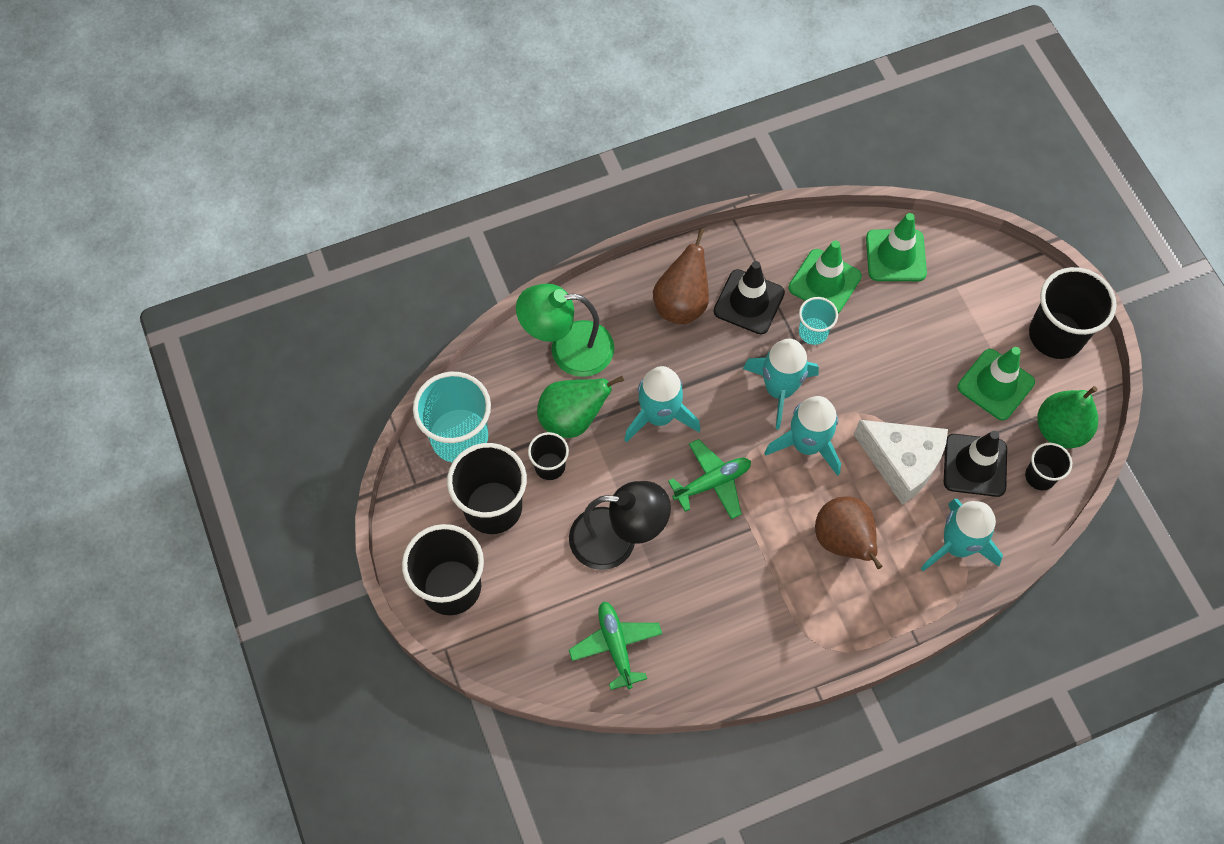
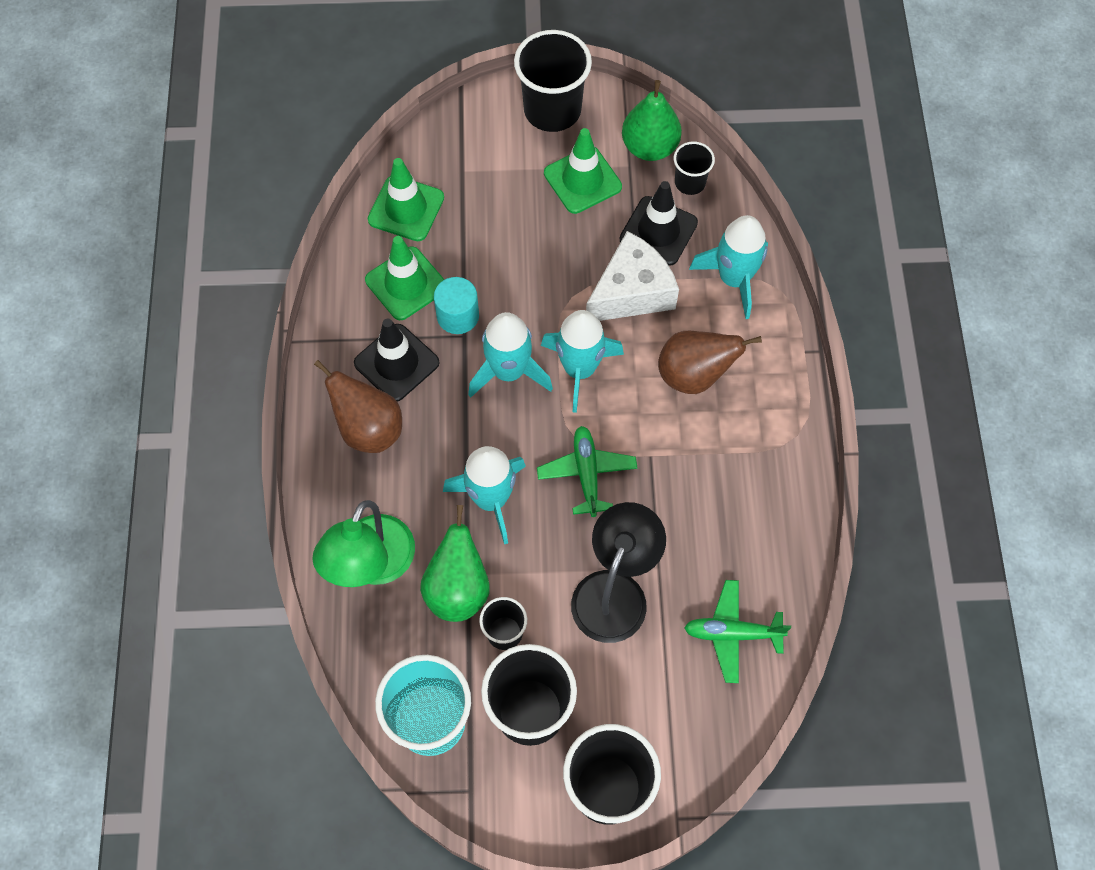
camera: 70 degrees left, 0 degrees up
(813, 332) = (458, 316): turquoise cup -> turquoise cylinder

